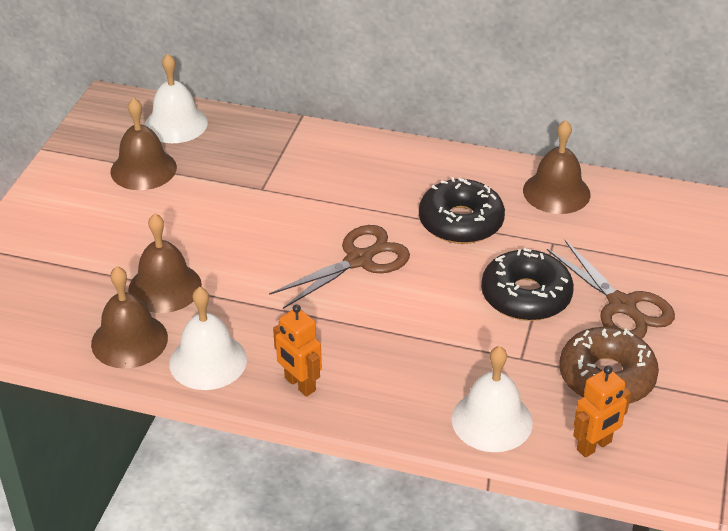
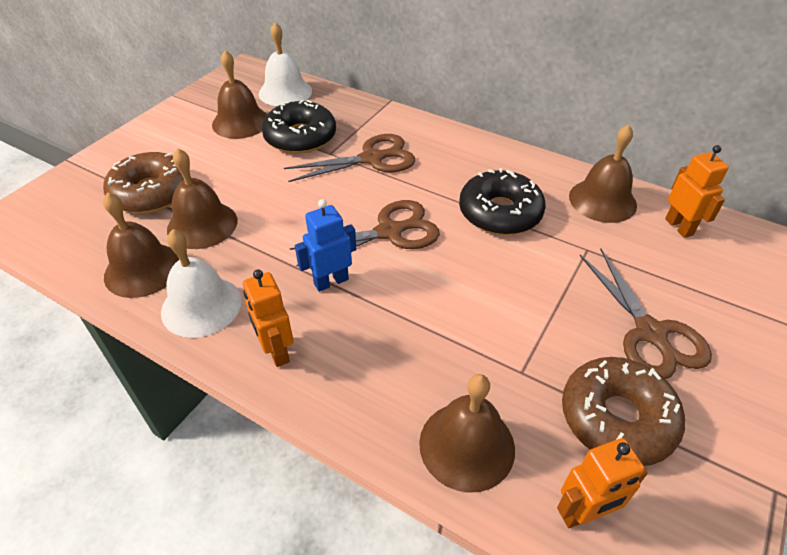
camera: 15 degrees right, 5 degrees up
(90, 265) = (151, 193): none -> brown donut
(309, 187) = (371, 159): none -> brown scissors
(322, 316) = (331, 281): none -> blue robot
(492, 420) = (467, 445): white bell -> brown bell
(526, 296) = (545, 300): black donut -> black donut (300, 137)
(632, 206) = (679, 227): none -> orange robot

